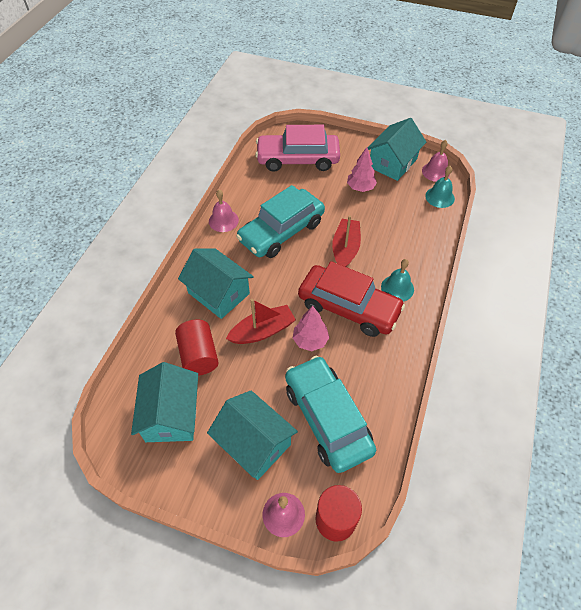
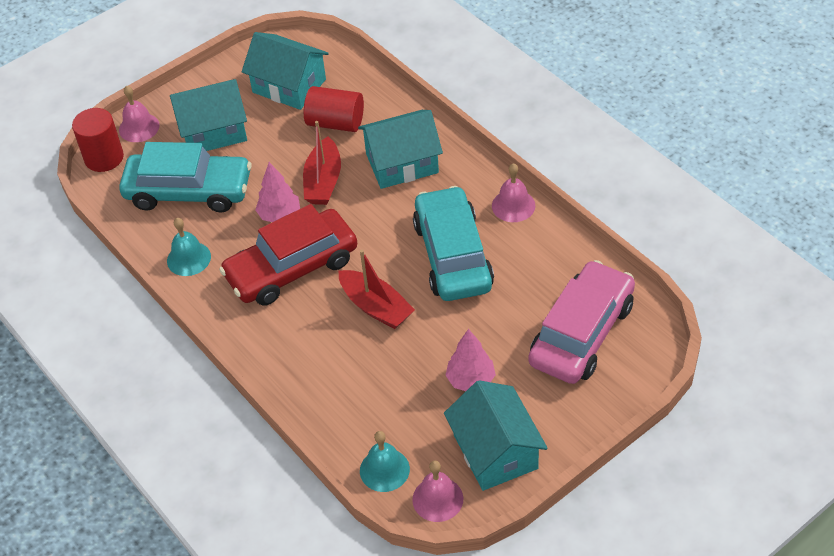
camera: 125 degrees right, 5 degrees down
(397, 288) = (279, 328): turquoise bell -> turquoise bell (188, 258)

